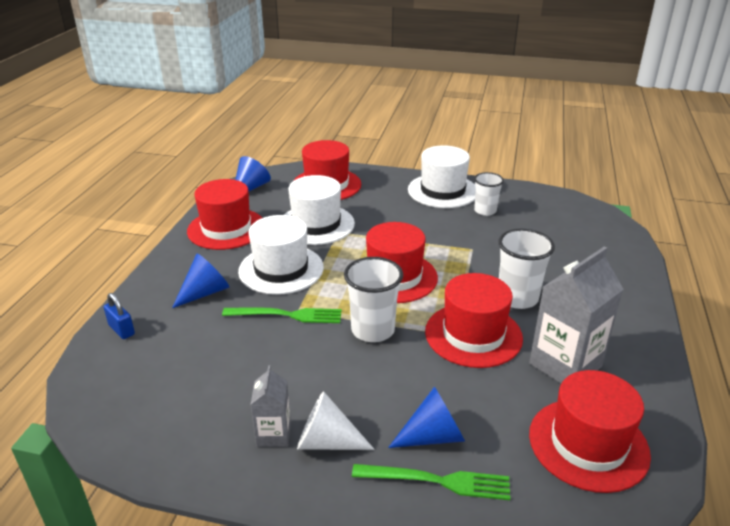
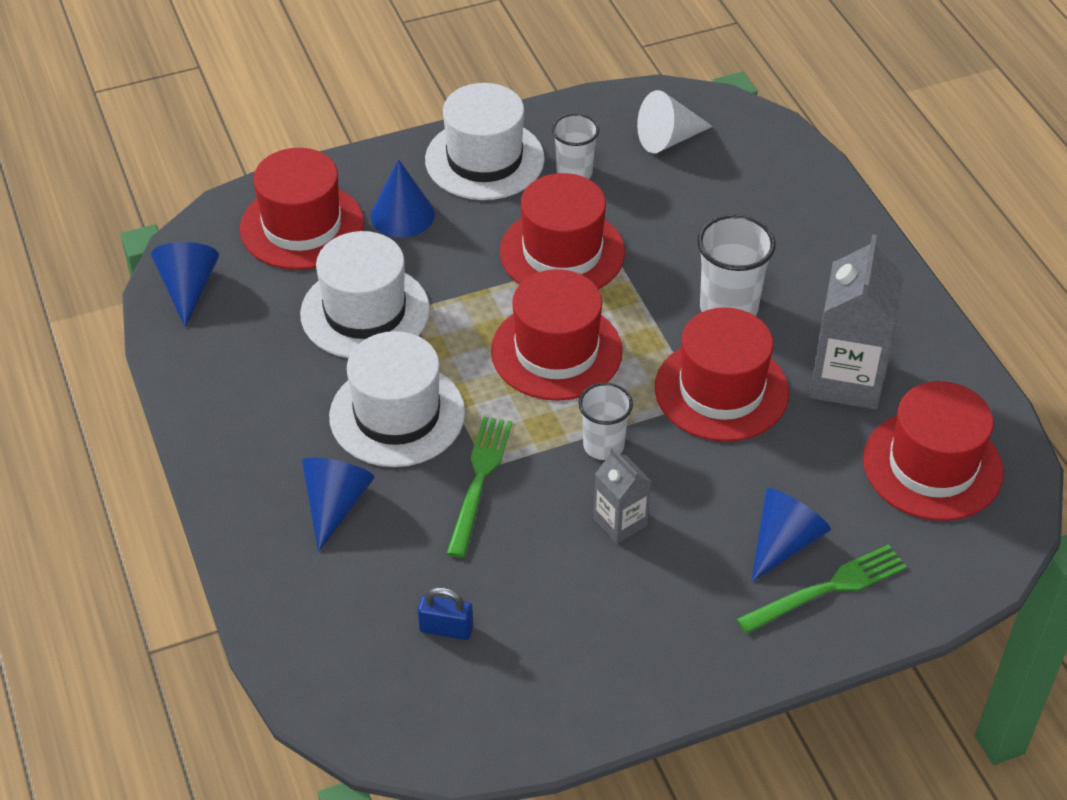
camera: 35 degrees left, 15 degrees up
(121, 330) = (290, 618): blue padlock -> blue padlock (446, 629)
(226, 229) = (241, 385): red hat -> red hat (562, 252)
(273, 434) = (622, 637): grey carton -> grey carton (620, 522)
(287, 315) = (479, 481): green fork -> green fork turned 45 degrees counterclockwise
(326, 441) = (685, 612): white cone -> white cone (668, 139)
(373, 330) = (603, 446): white cup -> white cup, size x0.66
(378, 196) = (402, 215): none -> blue cone

